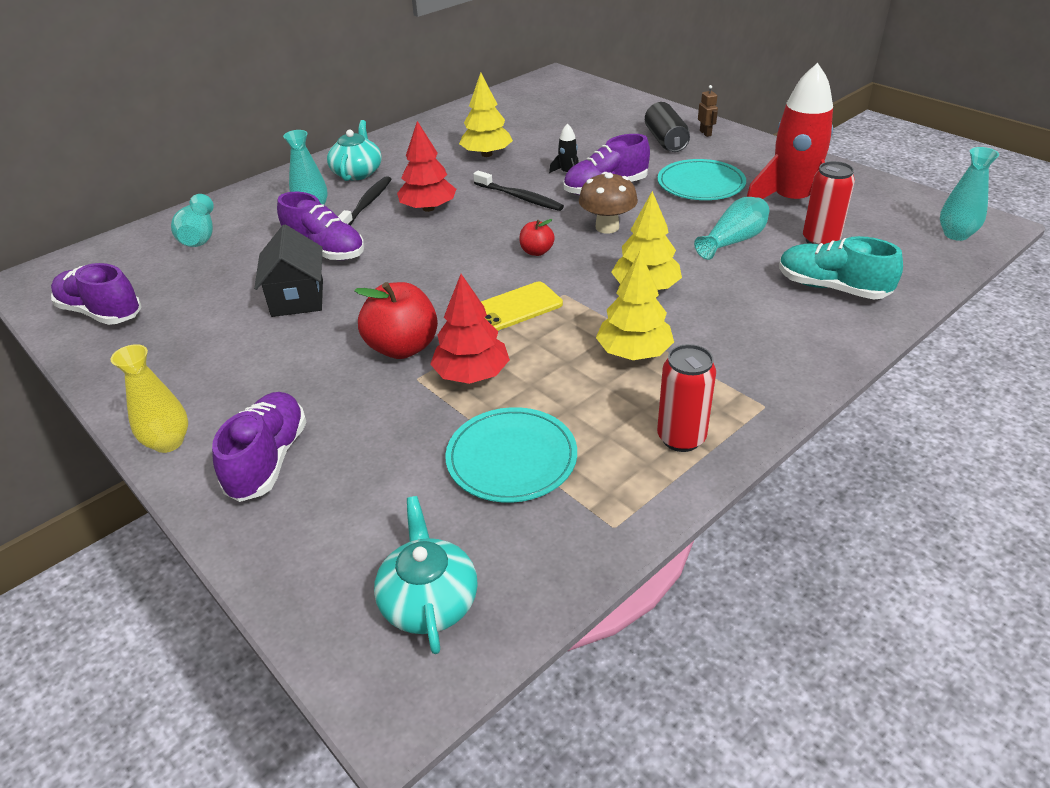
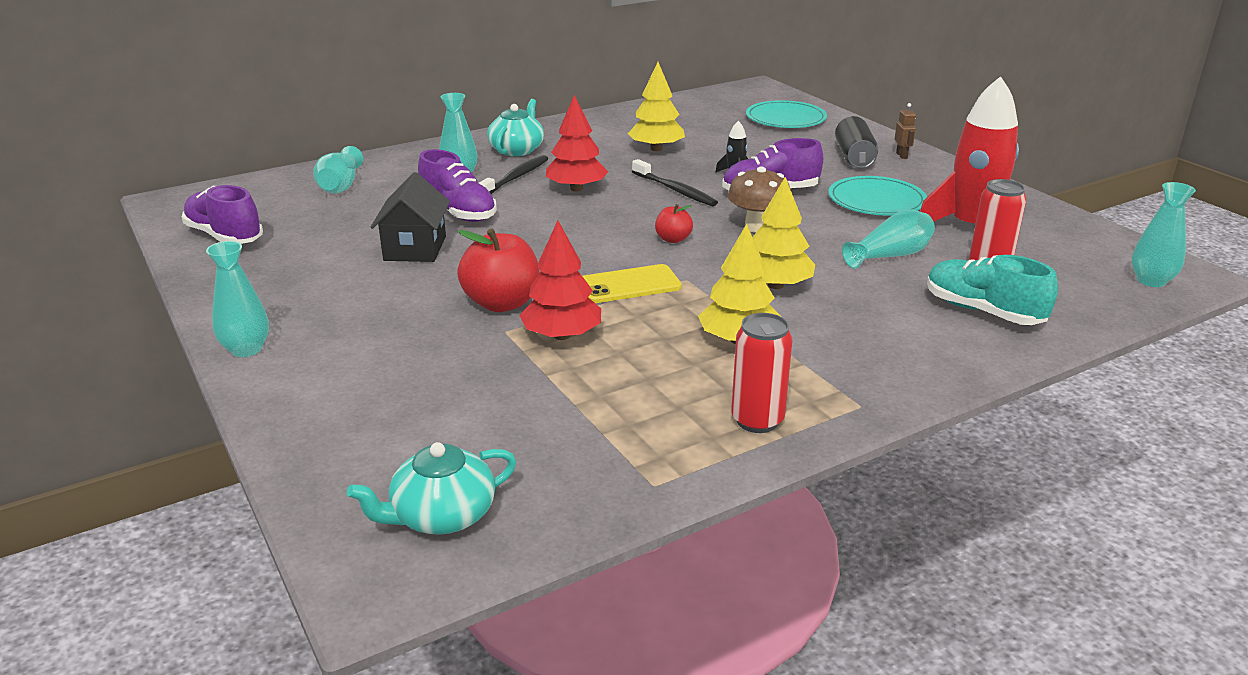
camera: 10 degrees right, 10 degrees down
(168, 442) = (246, 349): yellow vase -> turquoise vase
(268, 460) = (334, 377): purple shoe -> none
(429, 601) = (442, 515): turquoise teapot -> turquoise teapot turned 120 degrees counterclockwise
(511, 458) = (573, 411): turquoise plate -> turquoise plate (785, 118)

